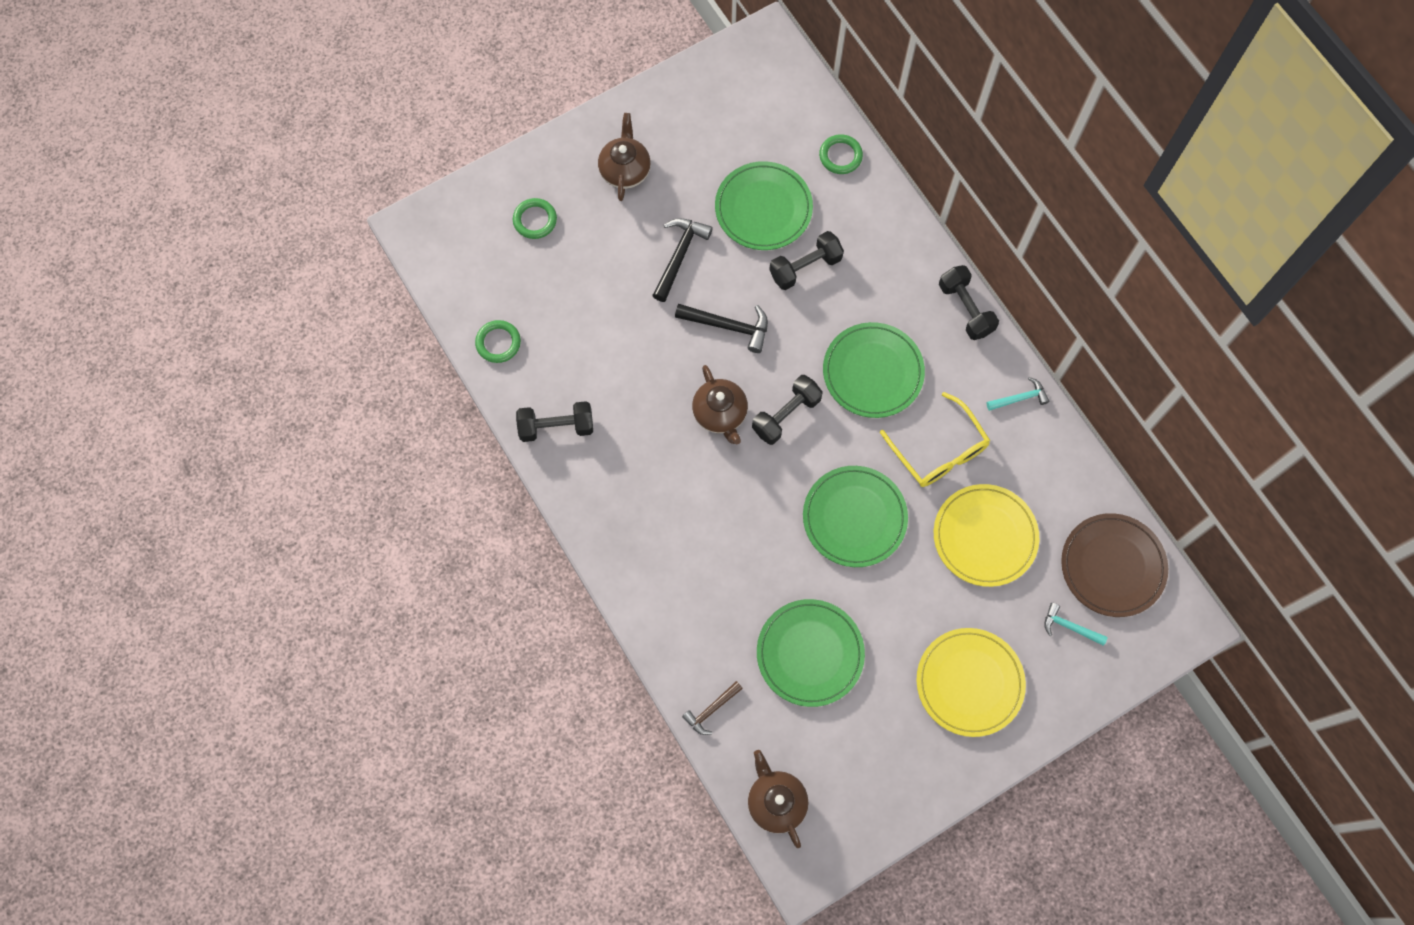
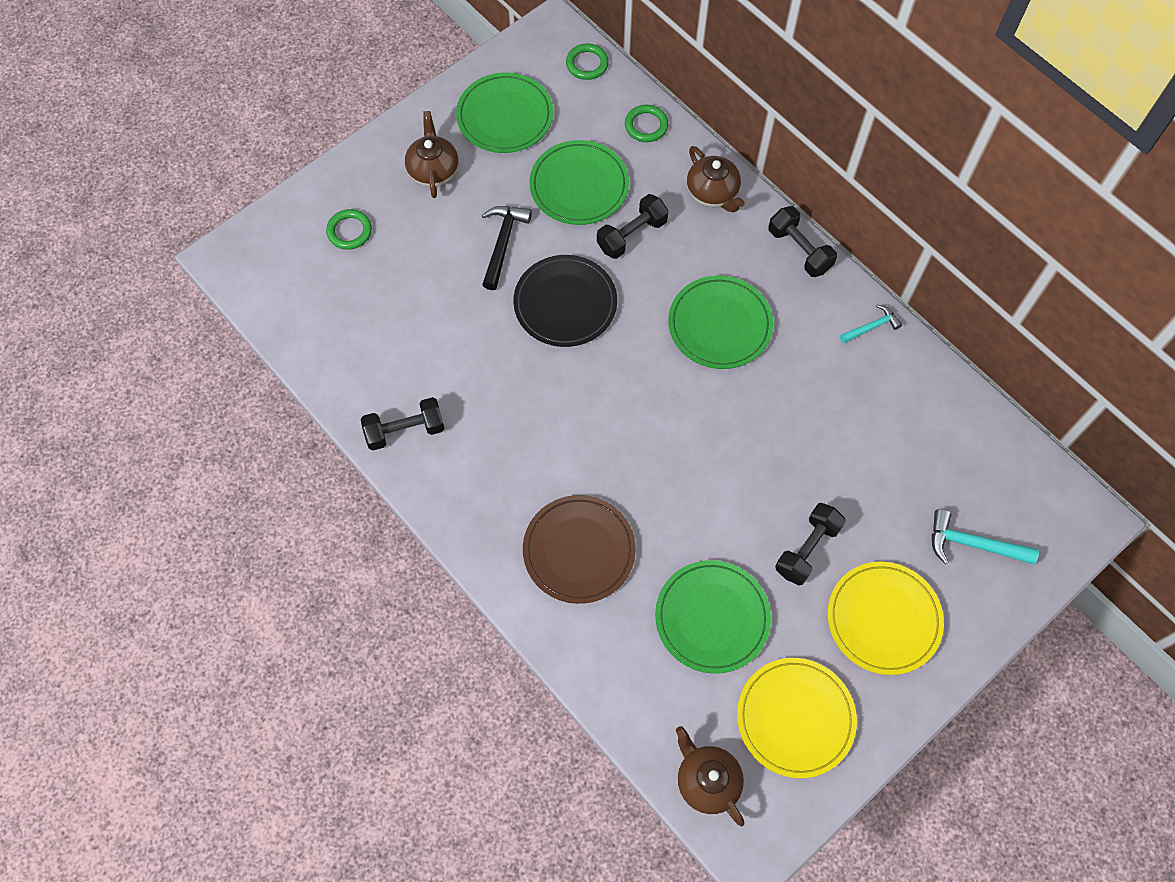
camera: 10 degrees left, 5 degrees down
(498, 343) = (330, 356): green ring -> green ring (587, 64)
(711, 710) = (619, 695): brown hammer -> none
(720, 414) = (573, 390): brown teapot -> brown teapot (713, 193)
(728, 326) = (565, 303): black hammer -> black plate
(786, 415) = (640, 381): black dumbbell -> black dumbbell (807, 549)
(854, 517) = (730, 471): green plate -> green plate (505, 116)
(939, 451) = (802, 391): yellow glasses -> none
(985, 536) = (867, 468): yellow plate -> yellow plate (795, 718)
(1069, 627) = (972, 544): turquoise hammer -> turquoise hammer, size x1.57
(1112, 566) = (1001, 476): brown plate -> brown plate (579, 550)

